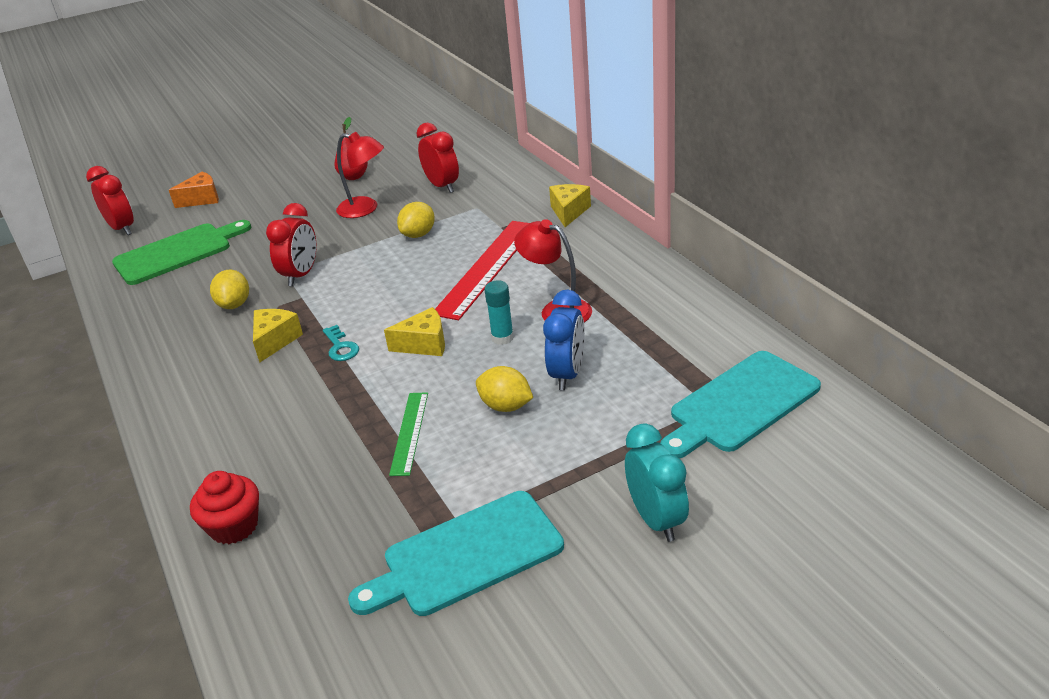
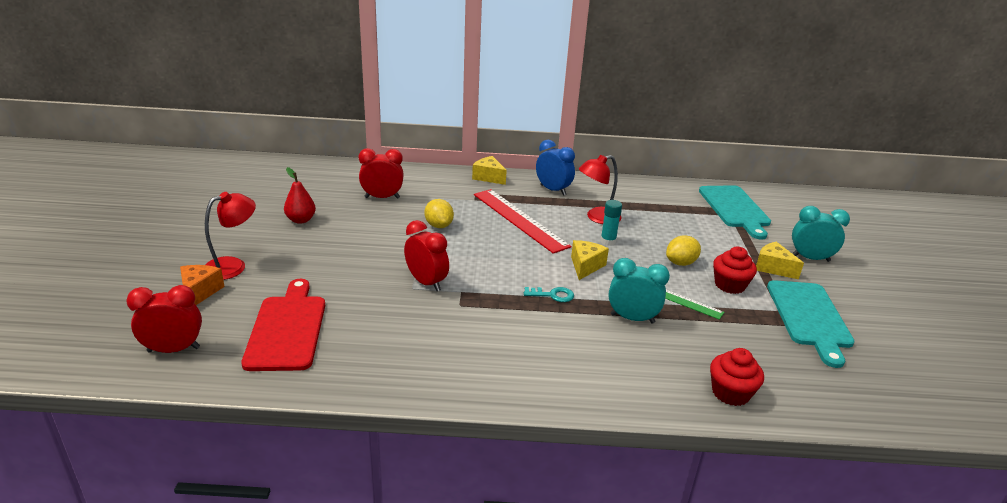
camera: 65 degrees left, 5 degrees down
(177, 252) = (287, 329): green cutting board -> red cutting board
(234, 304) = (429, 322): yellow lemon -> none
(275, 341) = (510, 318): yellow cheese -> yellow cheese (773, 268)
(336, 412) = (632, 318): none -> turquoise clock
(365, 209) = (364, 231): red lamp -> red lamp (233, 266)
(487, 462) = (729, 285): none -> red cupcake
(567, 374) = (666, 237): blue clock -> blue clock (553, 190)

